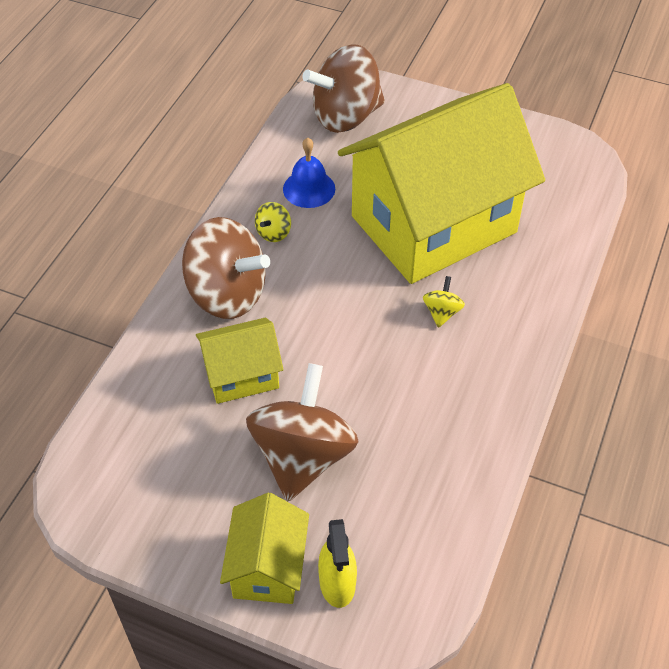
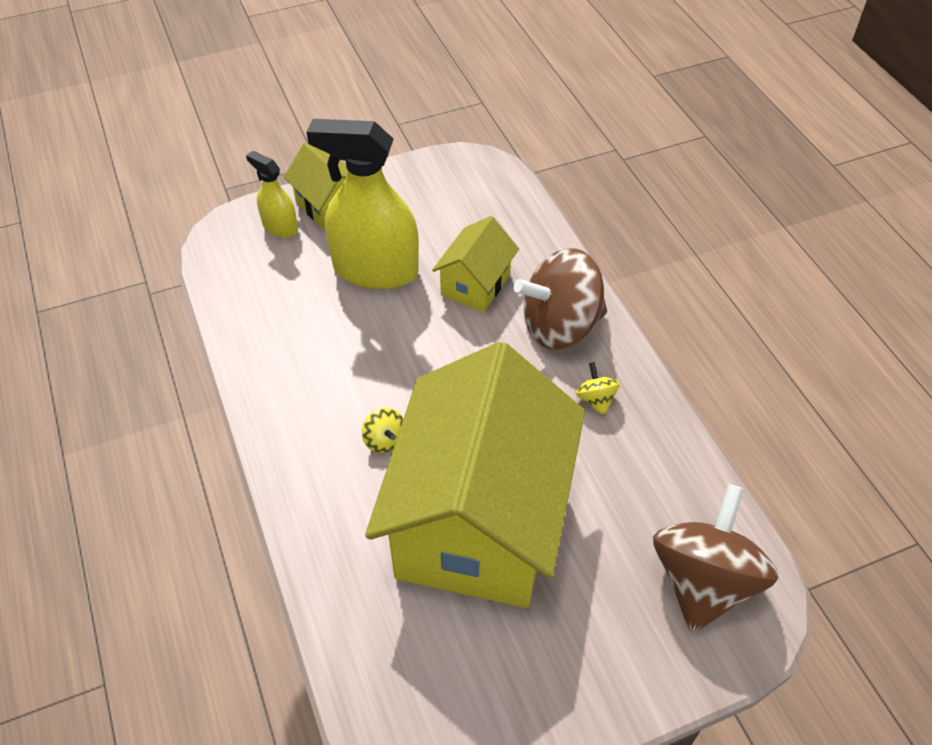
camera: 135 degrees right, 0 degrees up
(303, 456) = (375, 270): brown spinning top -> yellow spray bottle
(309, 188) = (625, 465): blue bell -> none

